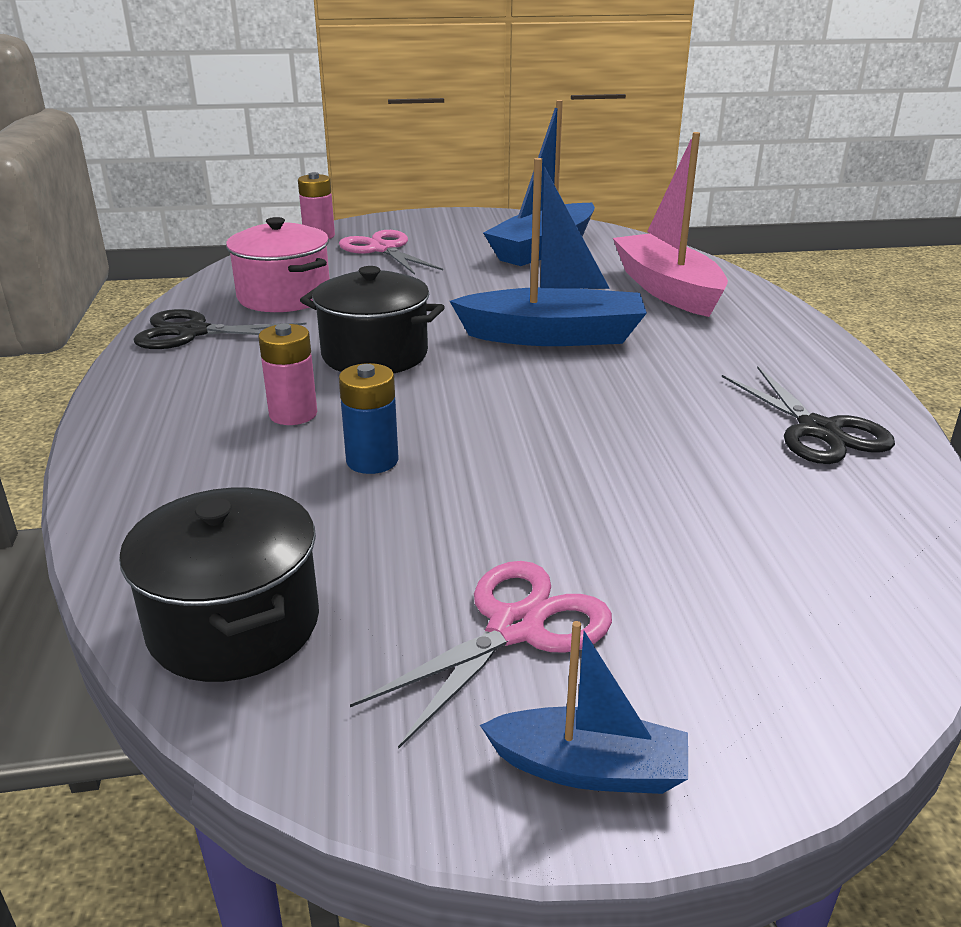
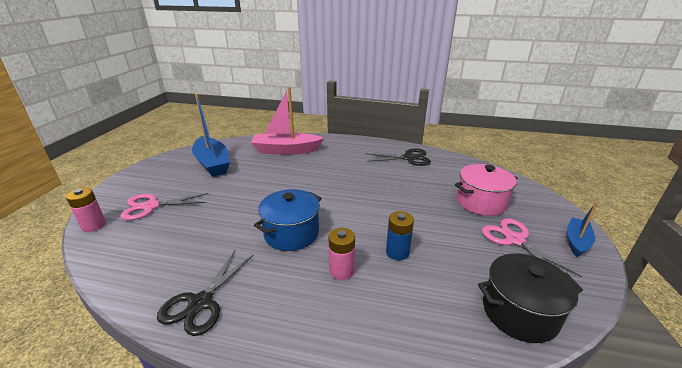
camera: 70 degrees left, 0 degrees up
(284, 296) = (182, 254): pink pot -> pink pot (481, 202)
(375, 355) = (291, 233): black pot -> blue pot
(553, 336) = (308, 183): blue boat -> none

